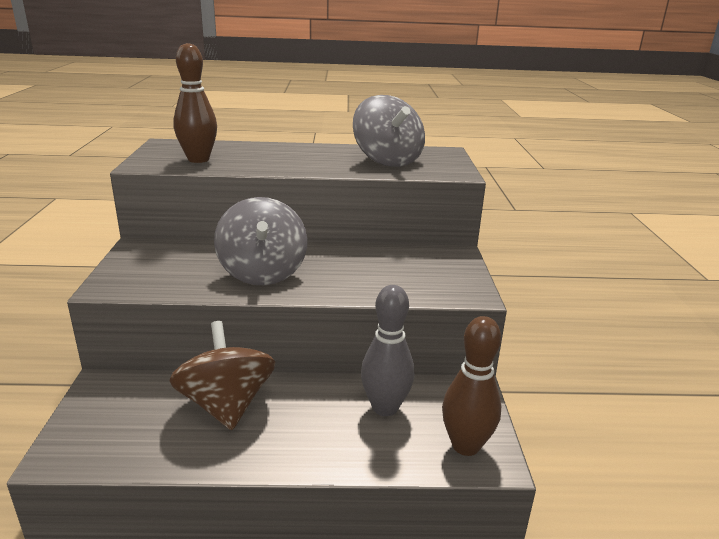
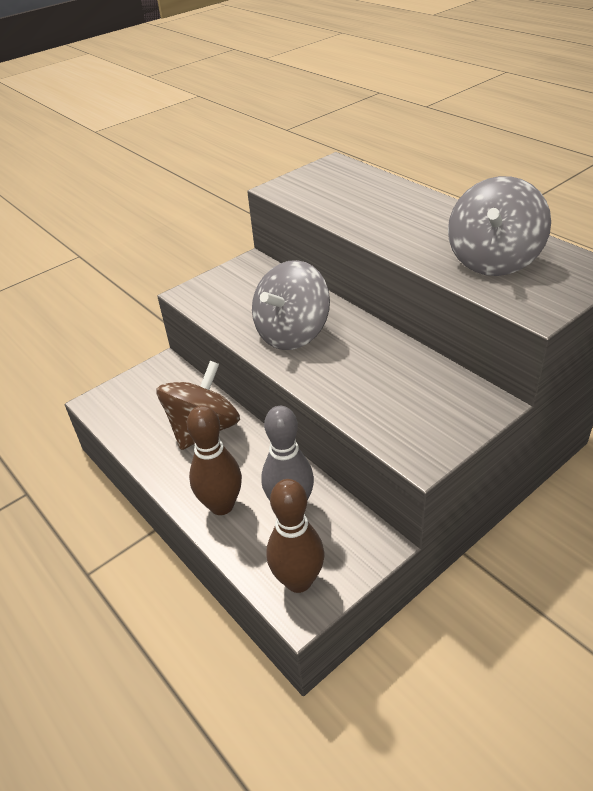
camera: 55 degrees right, 15 degrees up
(198, 159) = (325, 196): brown bowling pin -> brown bowling pin (221, 505)

